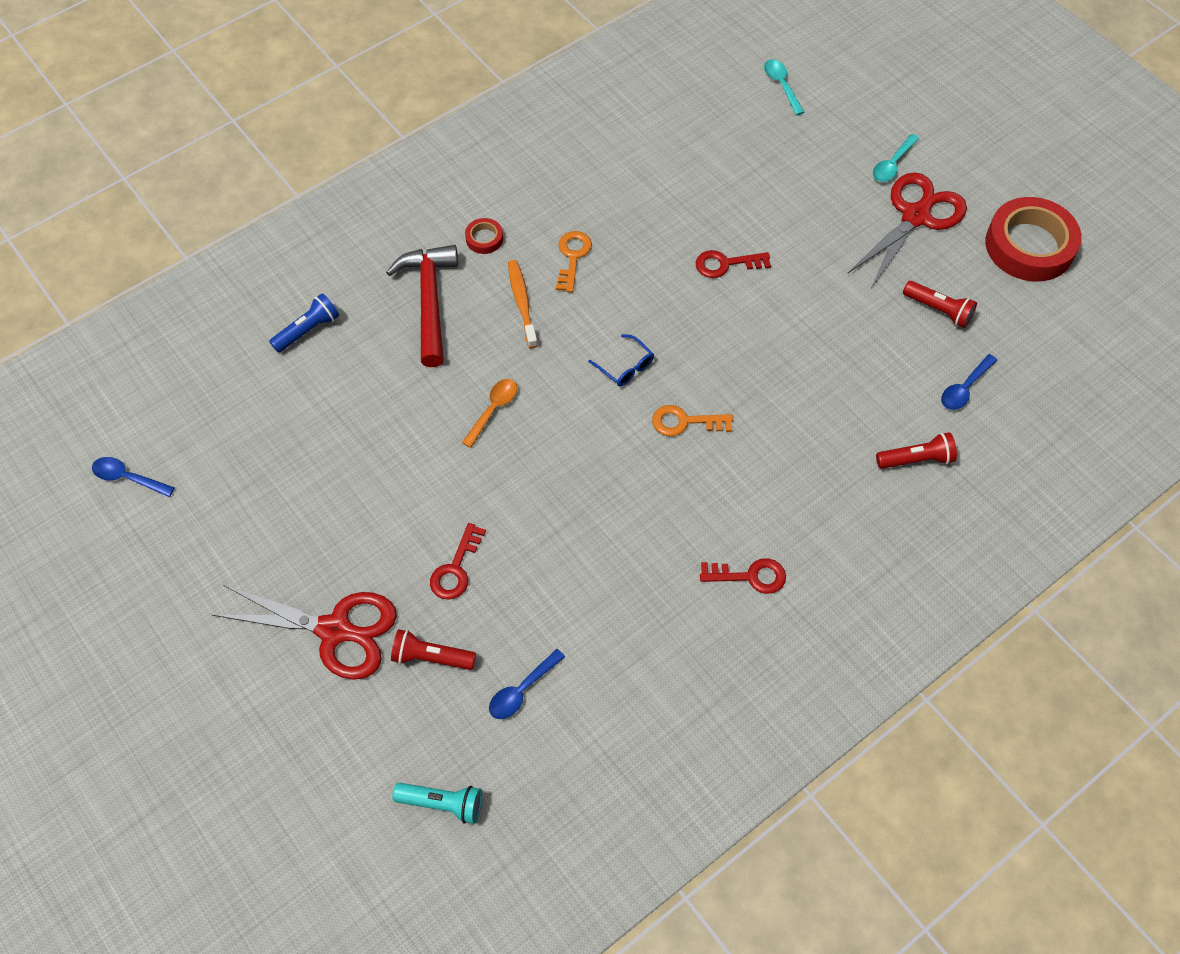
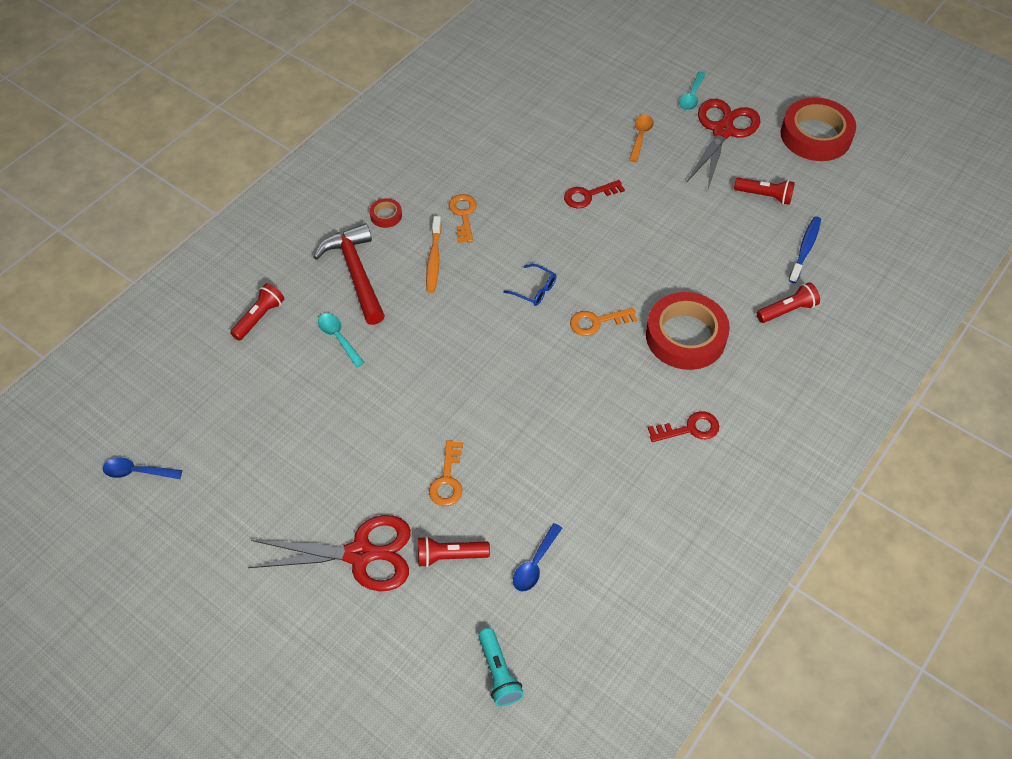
camera: 15 degrees left, 5 degrees down
(308, 330) = (259, 317): blue flashlight -> red flashlight
(442, 803) = (499, 673): turquoise flashlight -> turquoise flashlight turned 75 degrees clockwise
(456, 568) = (447, 479): red key -> orange key
(493, 410) = (437, 347): orange spoon -> orange spoon (640, 137)
(522, 303) = (434, 259): orange toothbrush -> orange toothbrush turned 150 degrees counterclockwise
(781, 85) = (586, 55): turquoise spoon -> turquoise spoon (338, 338)
(783, 463) = (685, 336): none -> red tape
(964, 388) = (805, 249): blue spoon -> blue toothbrush

